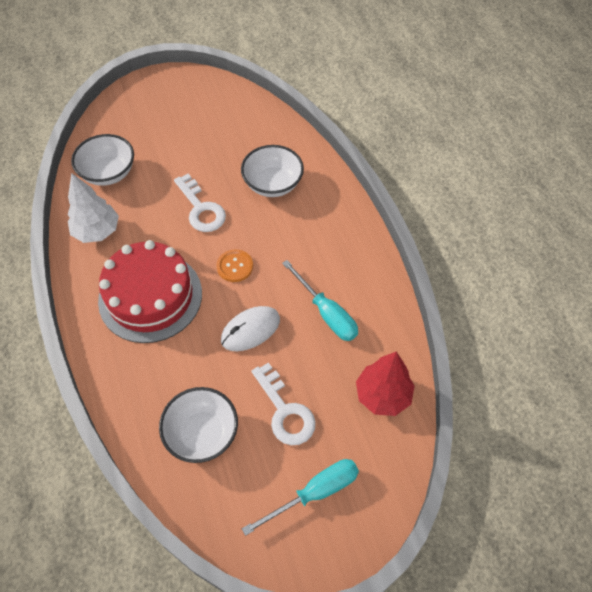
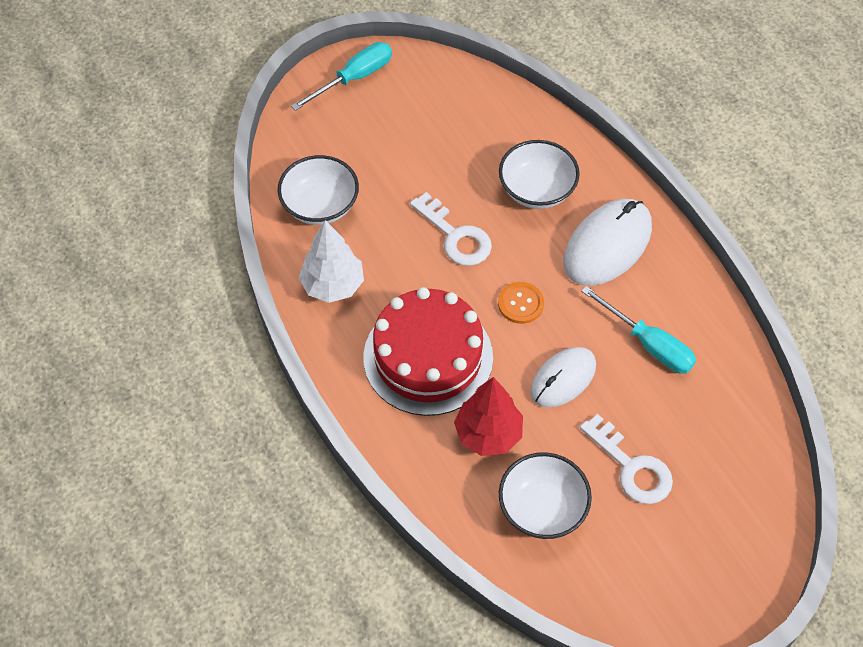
camera: 10 degrees left, 0 degrees up
(315, 232) = (607, 245): none -> white mouse
(315, 493) = (691, 552): turquoise screwdriver -> turquoise screwdriver (354, 78)
(382, 395) = (740, 430): red tree -> red tree (488, 434)

